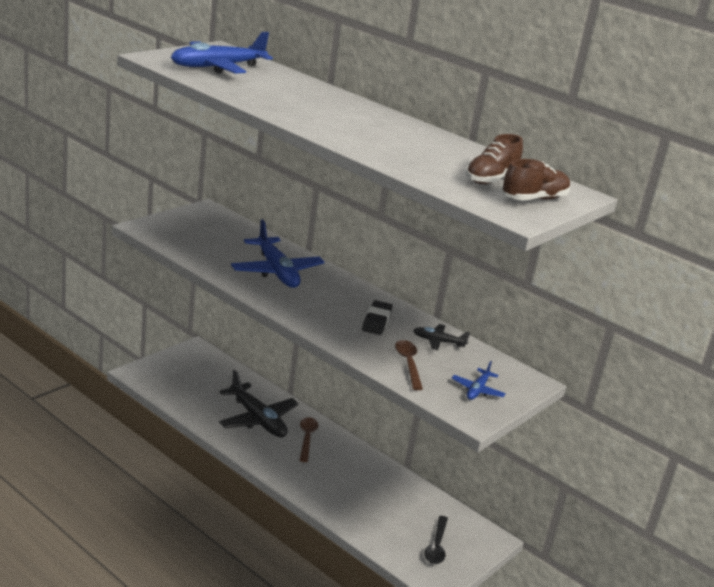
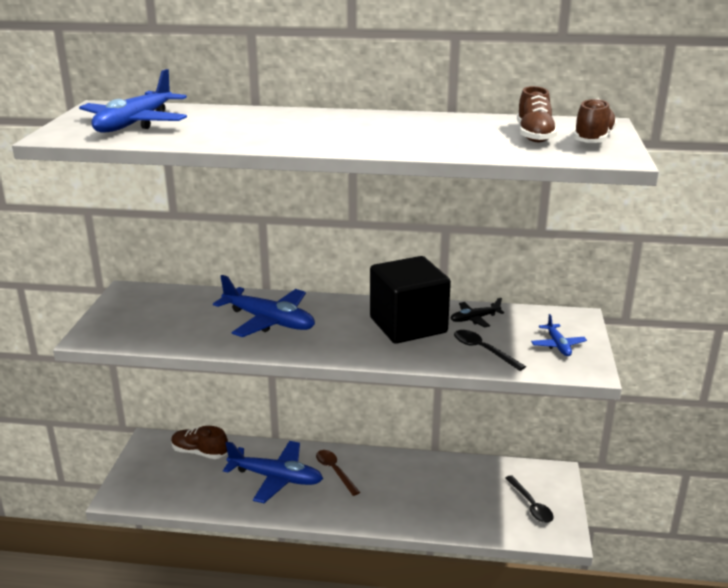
camera: 30 degrees left, 0 degrees up
(223, 374) = (200, 452): none -> brown shoe
(257, 419) = (276, 478): black plane -> blue plane
(376, 321) = (408, 325): black eraser -> black cube
(408, 364) = (483, 350): brown spoon -> black spoon

